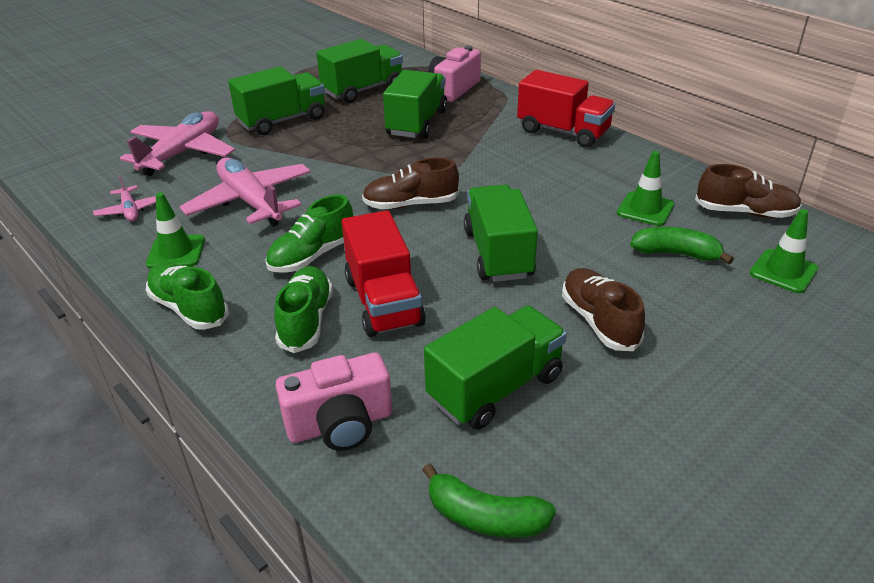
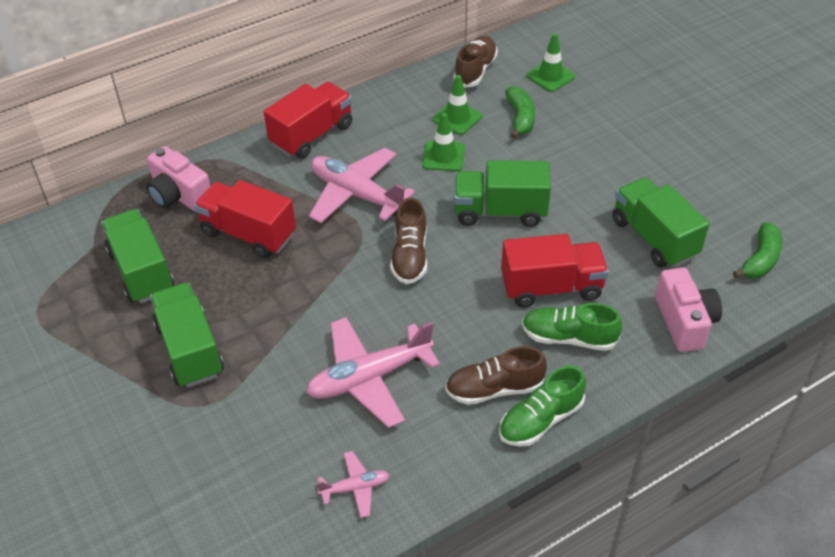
camera: 80 degrees left, 10 degrees up
(176, 252) = (448, 437): green traffic cone -> green traffic cone (443, 156)
(182, 153) = (235, 447): pink plane -> pink plane (356, 194)
(312, 255) = (477, 330): green shoe -> none
(417, 123) = (248, 234): green truck -> red truck
(599, 321) = (591, 174): brown shoe -> brown shoe (494, 389)
(676, 254) = (520, 118): green banana -> green banana turned 150 degrees clockwise

